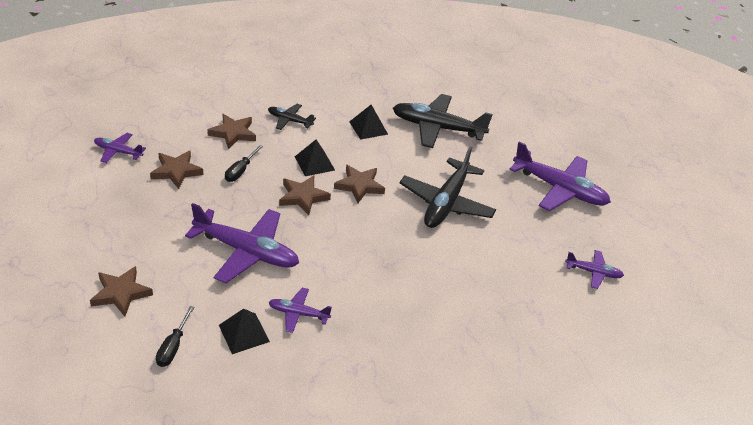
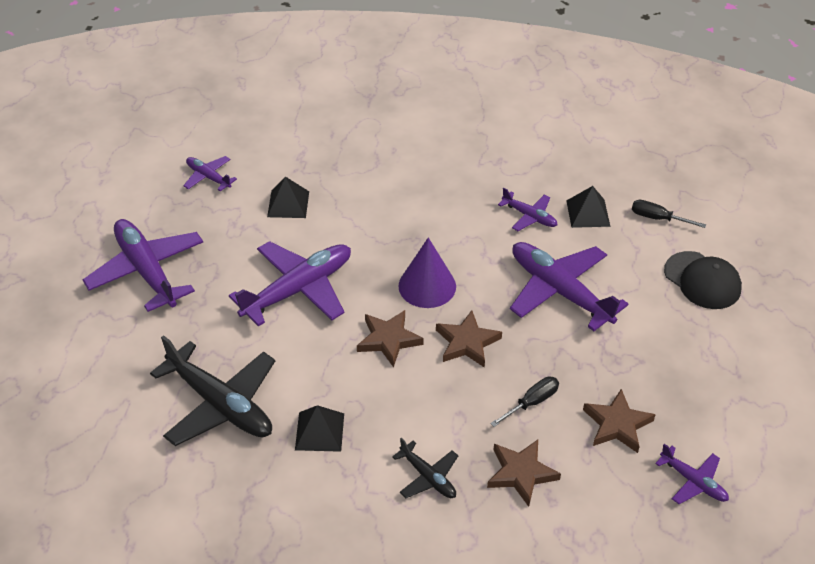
camera: 150 degrees left, 5 degrees up
(121, 293) = (702, 280): brown star -> black cap
(173, 347) = (657, 218): black screwdriver -> black screwdriver turned 105 degrees counterclockwise
(314, 163) = (428, 389): black pyramid -> black pyramid (288, 204)
(354, 229) = (427, 286): none -> purple cone
(446, 203) = (298, 289): black plane -> purple plane

